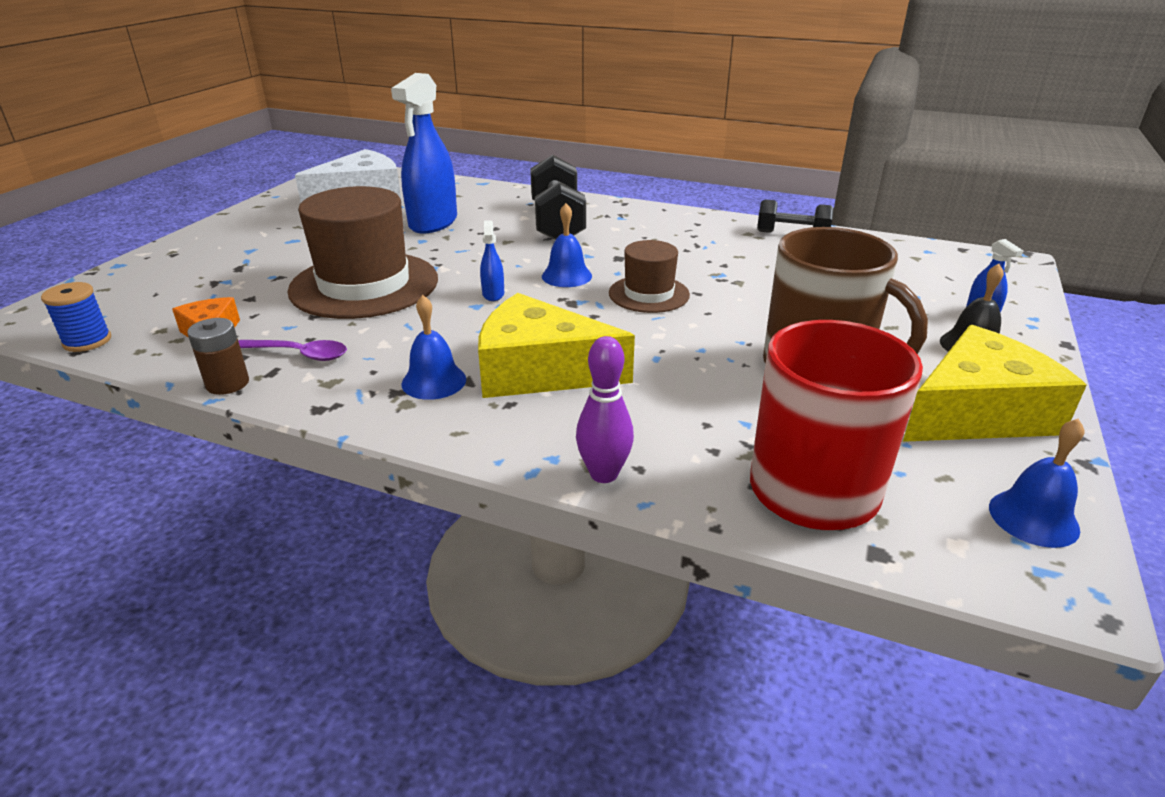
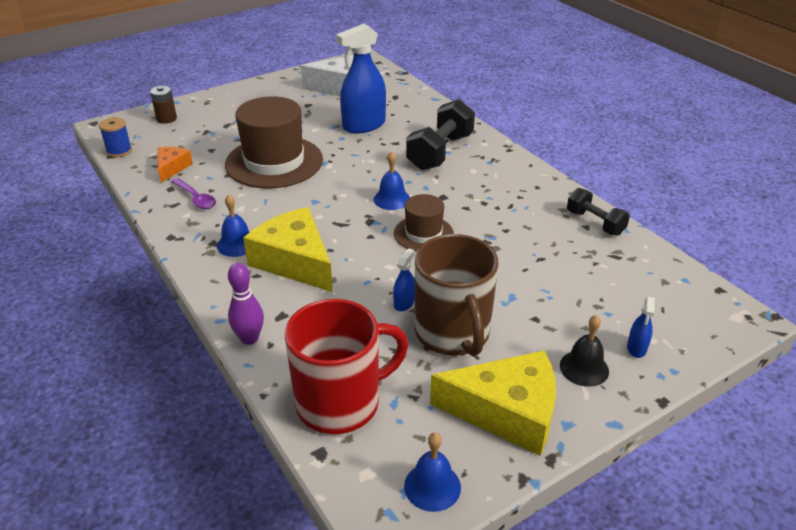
camera: 35 degrees right, 5 degrees up
(227, 384) = (149, 204): brown battery -> brown battery (166, 119)
(493, 294) = (333, 196): blue spray bottle -> blue spray bottle (404, 303)

